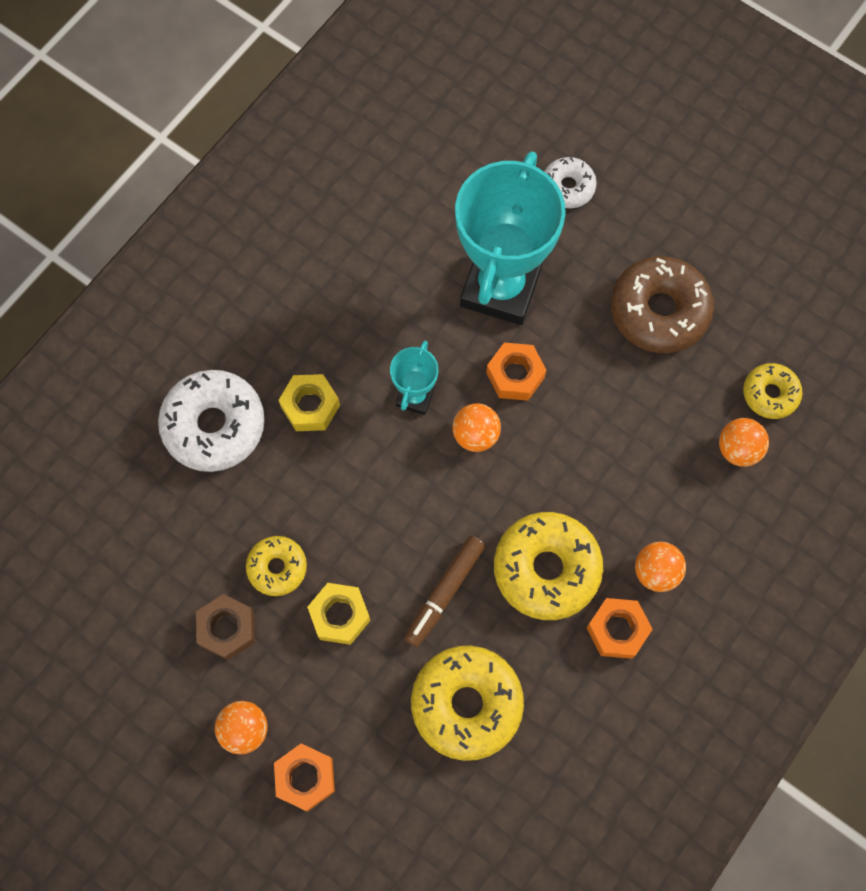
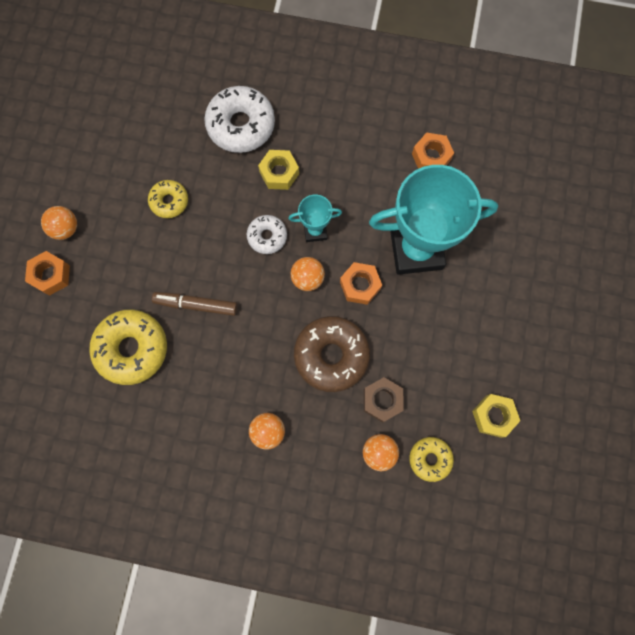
camera: 65 degrees right, 5 degrees up
(227, 629) = (120, 191): brown nut -> brown nut (382, 400)
(339, 615) = (155, 250): yellow nut -> yellow nut (493, 416)
(546, 569) = (239, 360): yellow donut -> none
(567, 187) = (512, 261): white donut -> white donut (267, 236)
(617, 630) = (218, 422): orange nut -> orange nut (431, 157)
(659, 311) = (452, 359): brown donut -> brown donut (331, 355)

